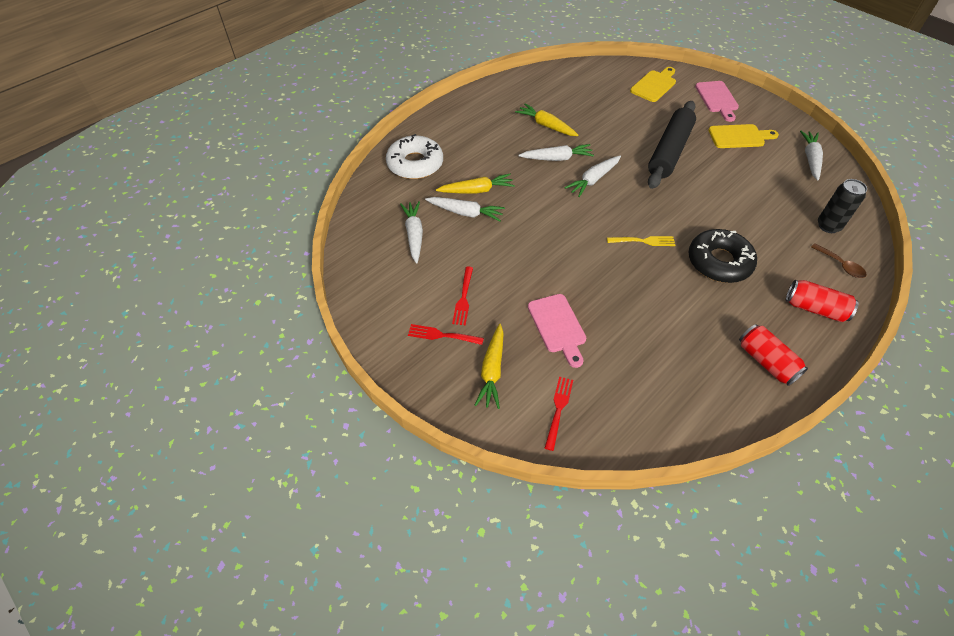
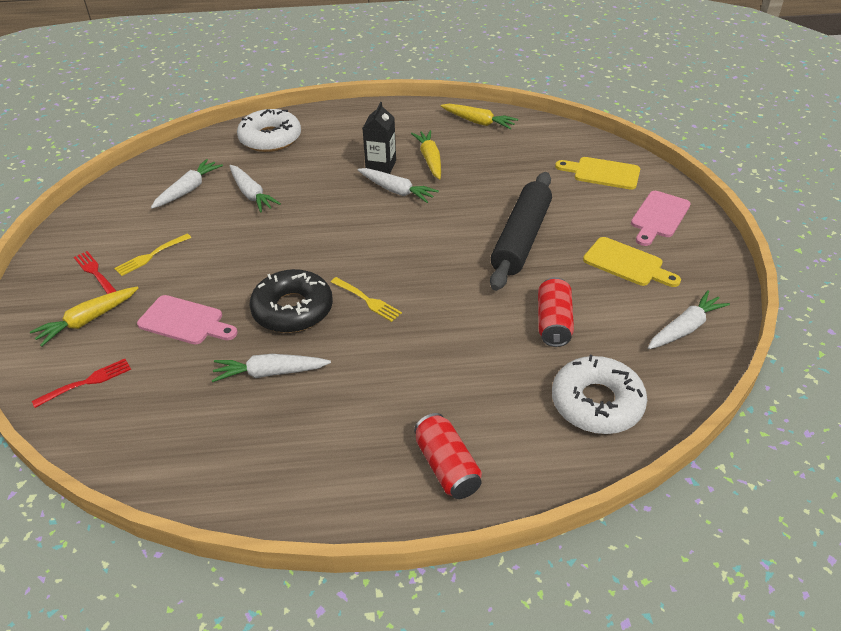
camera: 40 degrees right, 10 degrees down
(463, 297) = (151, 255): red fork -> yellow fork
(476, 190) = (287, 182): yellow carrot -> yellow carrot (478, 122)
(521, 145) = (381, 165): none -> black carton
(558, 326) = (185, 321): pink cutting board -> pink cutting board turned 90 degrees counterclockwise
(593, 180) = (402, 225): white carrot -> white carrot (270, 373)
(654, 85) = (602, 173): yellow cutting board -> yellow cutting board turned 150 degrees counterclockwise
(669, 151) = (521, 239): black rolling pin -> black rolling pin turned 45 degrees counterclockwise
(719, 262) = (413, 361): black donut -> black donut (292, 309)
(766, 361) = (316, 475): red can -> red can (553, 323)
(828, 226) = (597, 403): black can -> white donut
(840, 265) = (547, 448): brown spoon -> none

